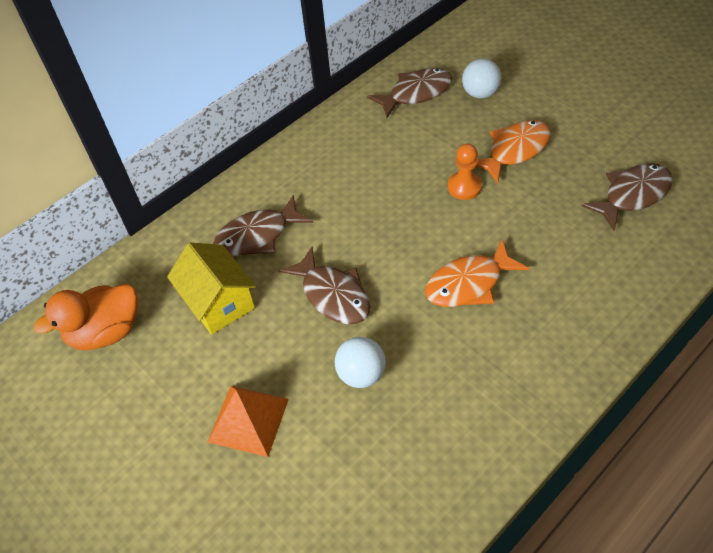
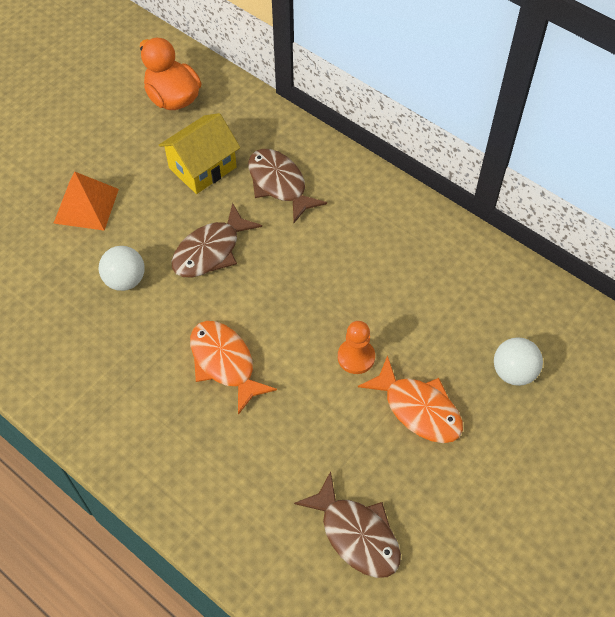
camera: 80 degrees right, 5 degrees up
(416, 93) = (503, 304): brown fish -> none

